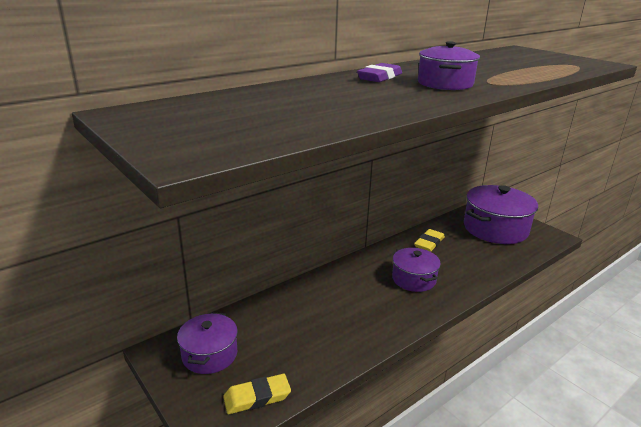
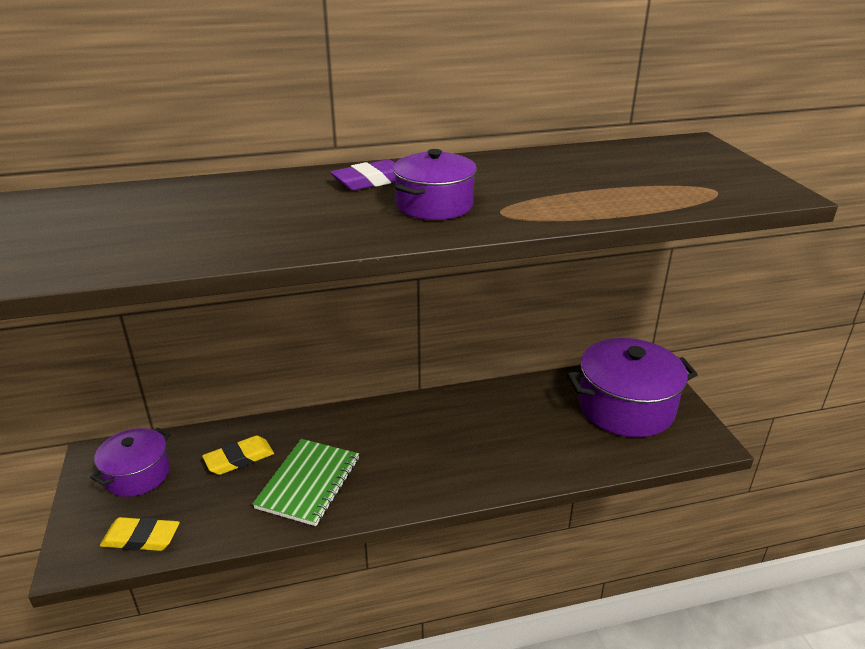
camera: 25 degrees right, 5 degrees up
(348, 322) = (308, 483): none -> green notebook
(413, 279) = (438, 450): purple pot -> none
(429, 243) = (507, 405): yellow eraser -> yellow eraser (239, 459)

